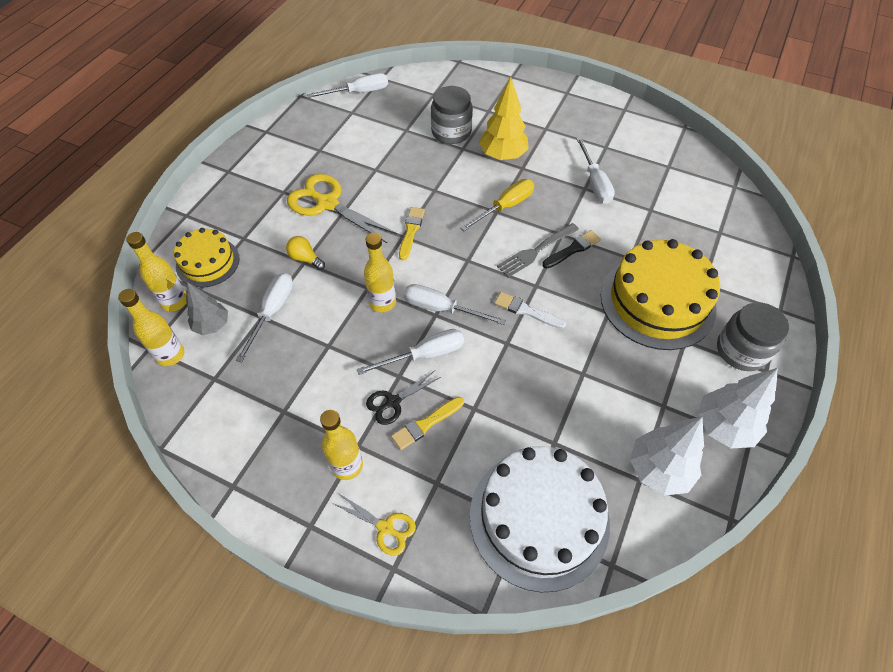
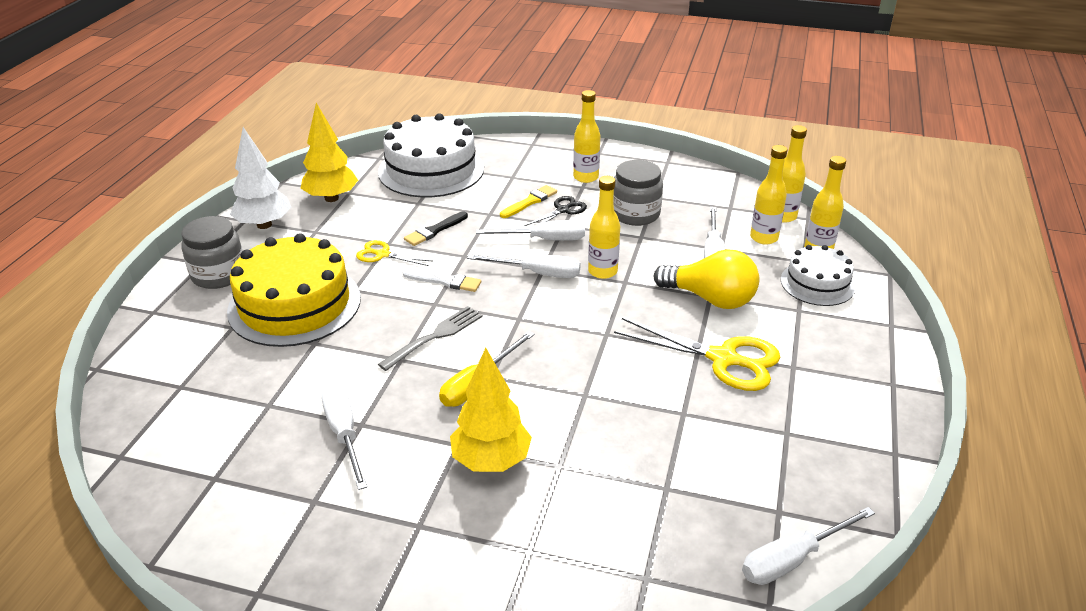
camera: 170 degrees right, 20 degrees down
(208, 262) = (817, 283): yellow cake -> white cake
(212, 325) = (764, 238): grey tree -> yellow bottle
(305, 258) = (710, 299): yellow light bulb -> yellow light bulb, size x2.01
(385, 528) = (544, 156): yellow scissors -> yellow scissors (382, 254)
(411, 231) = (598, 340): yellow brush -> none
(424, 355) = (544, 240): white screwdriver -> white screwdriver turned 150 degrees counterclockwise
(451, 132) = (586, 494): grey jar -> grey jar (635, 214)
(573, 249) = (387, 344): black brush -> black brush (434, 230)
(658, 469) = (331, 198): white tree -> yellow tree

